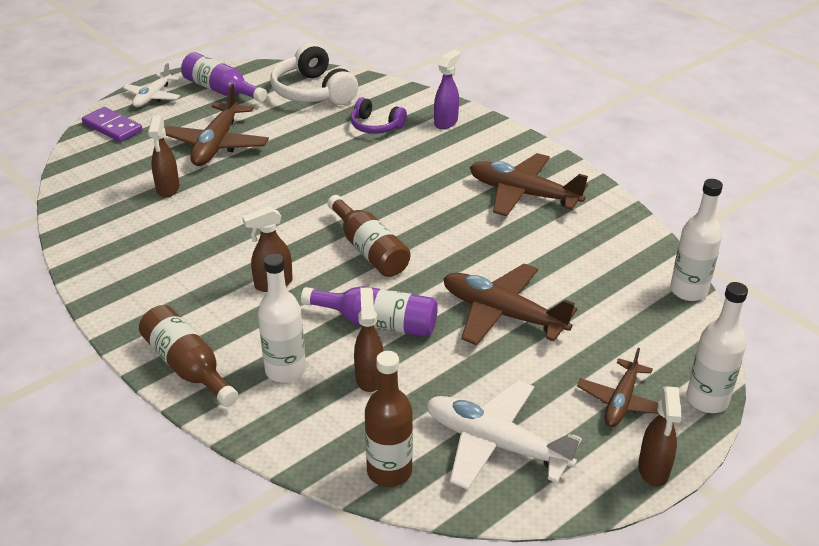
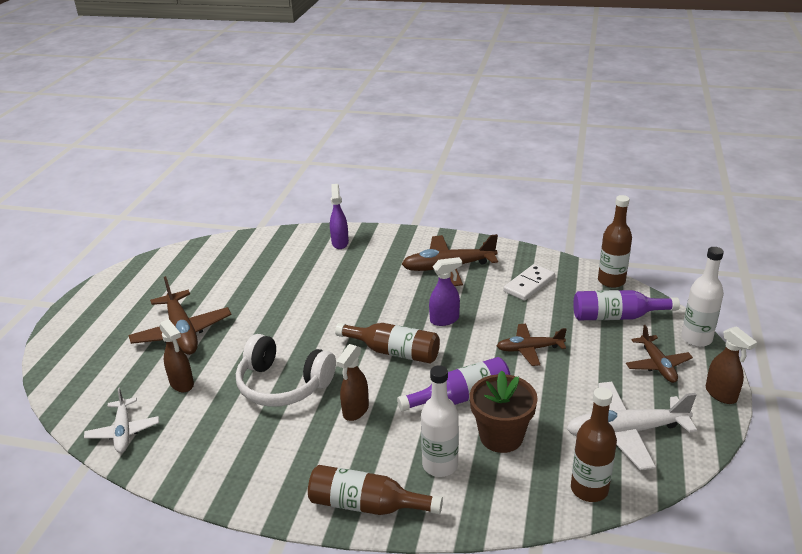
camera: 35 degrees left, 5 degrees down
(112, 127) = (68, 359): purple domino -> none
(153, 97) = (77, 320): white plane -> white plane (123, 431)
(221, 90) = (134, 290): purple bottle -> purple bottle (617, 316)
(313, 92) = (214, 261): white headphones -> white headphones (283, 384)
(369, 378) = (501, 436): brown spray bottle -> brown flower pot
(376, 126) = (293, 266): purple headphones -> none
(454, 243) = (445, 320): none -> purple spray bottle
(502, 314) = (529, 349): brown plane -> brown plane, size x0.62
(587, 250) = (529, 284): none -> white domino
(688, 291) = (611, 281): white bottle -> brown bottle

